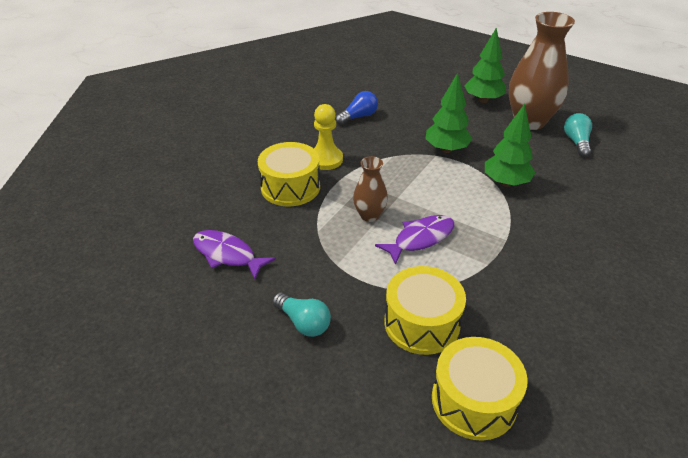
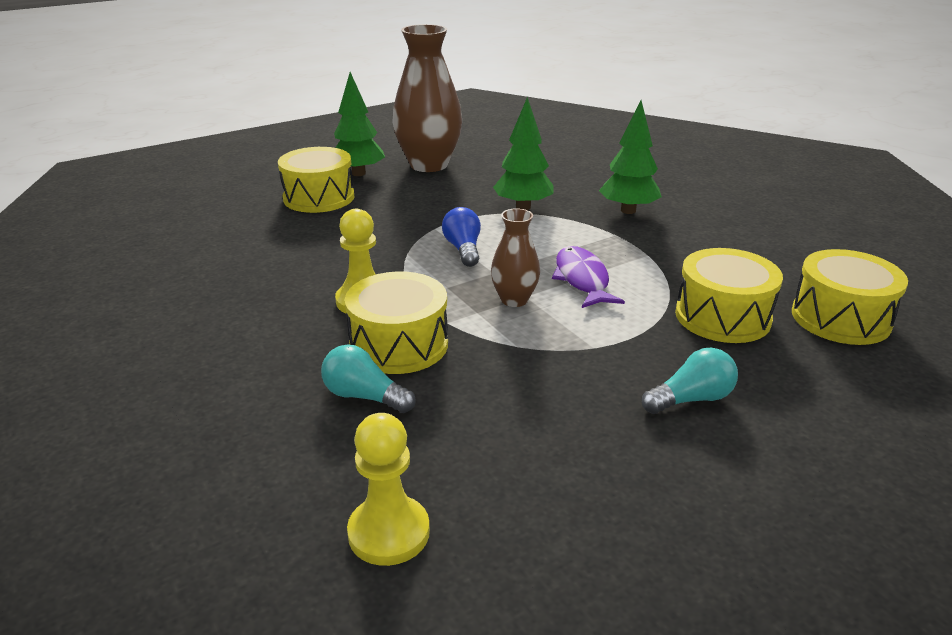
camera: 65 degrees left, 10 degrees down
(143, 234) = (389, 532): none -> yellow pawn
(227, 255) = (514, 438): purple fish -> none
(358, 117) = (291, 252): blue light bulb -> blue light bulb (463, 249)
(433, 99) = (319, 197): none -> yellow drum
(446, 149) = (430, 219): green tree -> green tree (628, 210)
(576, 142) = (489, 157): turquoise light bulb -> turquoise light bulb (364, 396)

